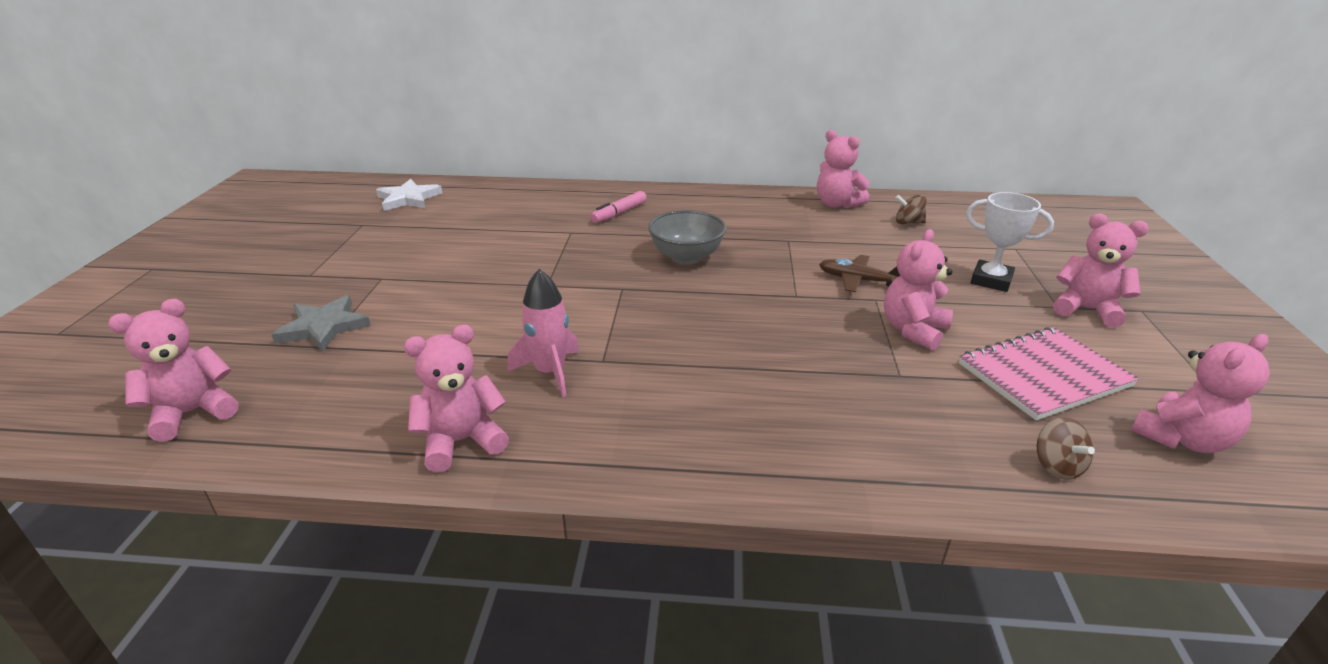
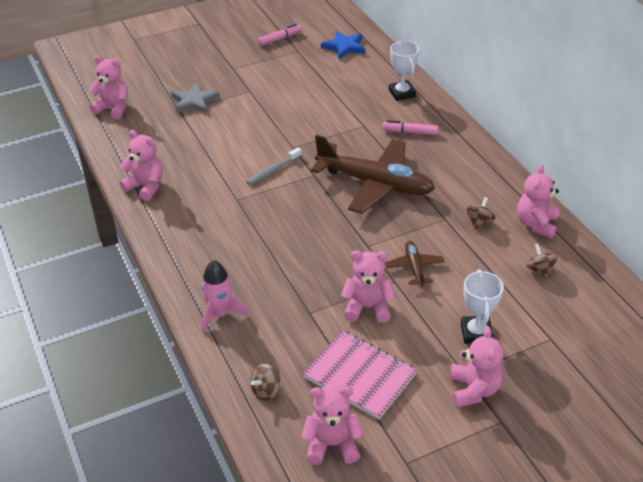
camera: 60 degrees right, 10 degrees up
(313, 227) = (279, 39): none -> pink marker
(408, 199) = (344, 47): white star -> blue star
(546, 197) = (402, 93): none -> white trophy
(550, 372) = (213, 187): pink rocket -> pink rocket (220, 314)
(576, 313) = (272, 170): none -> grey toothbrush
(686, 257) = (375, 184): grey bowl -> brown plane
(810, 226) = (479, 222): none -> brown spinning top
(1181, 439) = (332, 444): pink teddy bear -> pink teddy bear turned 150 degrees clockwise

